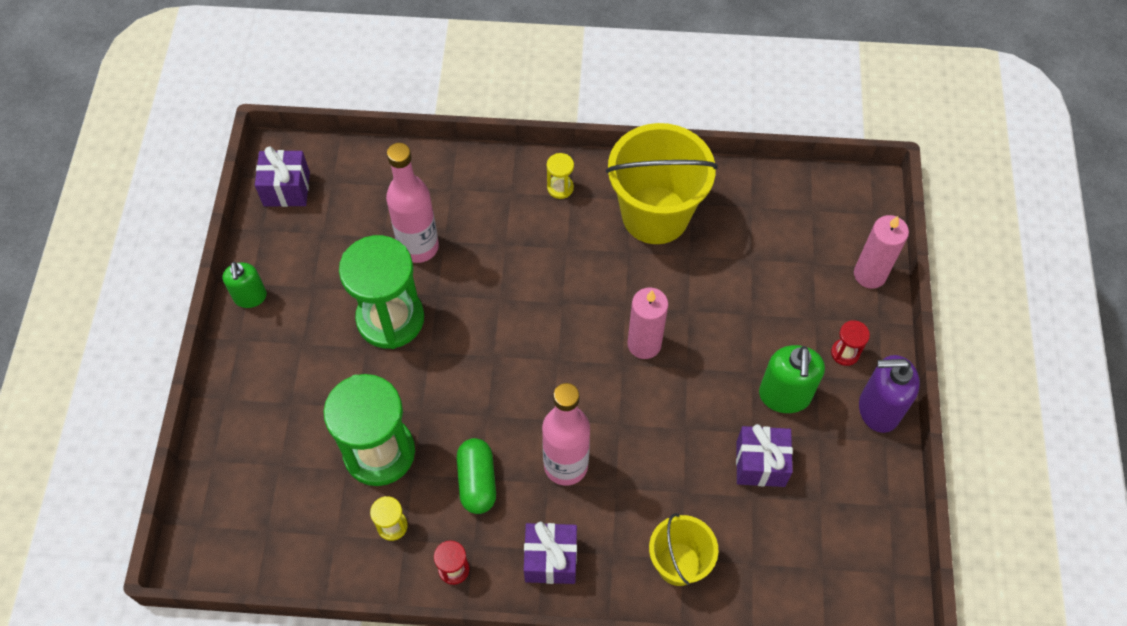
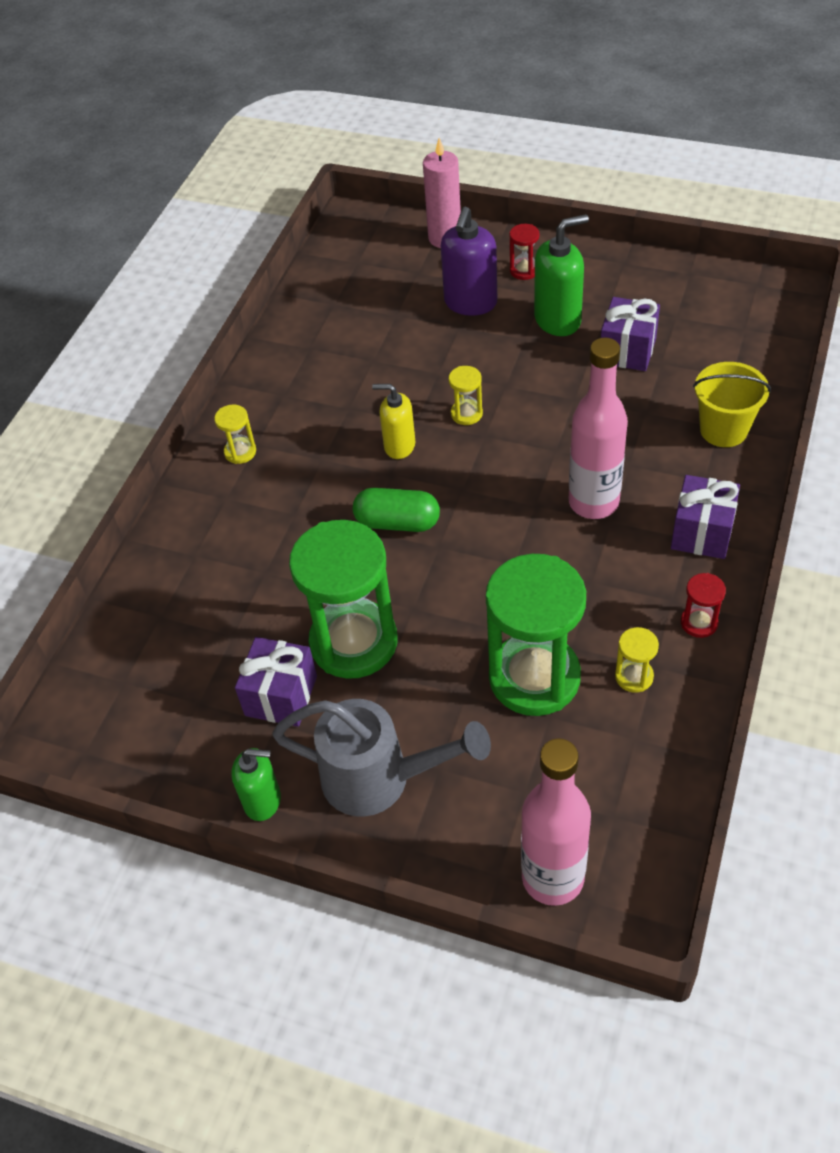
camera: 70 degrees left, 10 degrees down
(277, 366) = (379, 779): none -> grey watering can
(286, 189) = (109, 737): purple gift -> purple gift (281, 696)
(418, 247) = (263, 599): pink bottle -> pink bottle (552, 877)
(477, 481) = (594, 585): green capsule -> green capsule (397, 522)
(594, 301) = (399, 446): none -> yellow soap dispenser
(644, 344) = (466, 414): pink candle -> yellow hourglass
(655, 215) = (312, 378): yellow bucket -> none
(784, 395) = (558, 320): green soap dispenser -> green soap dispenser turned 45 degrees counterclockwise
(878, 409) = (590, 261): purple soap dispenser -> purple soap dispenser (470, 303)

